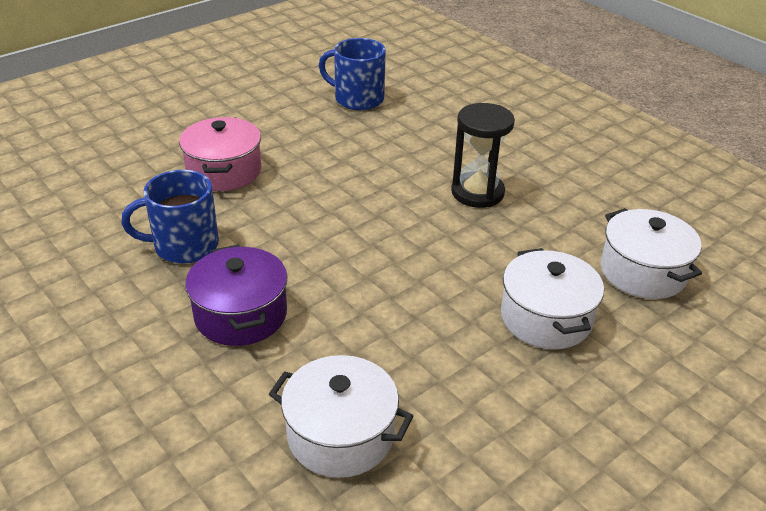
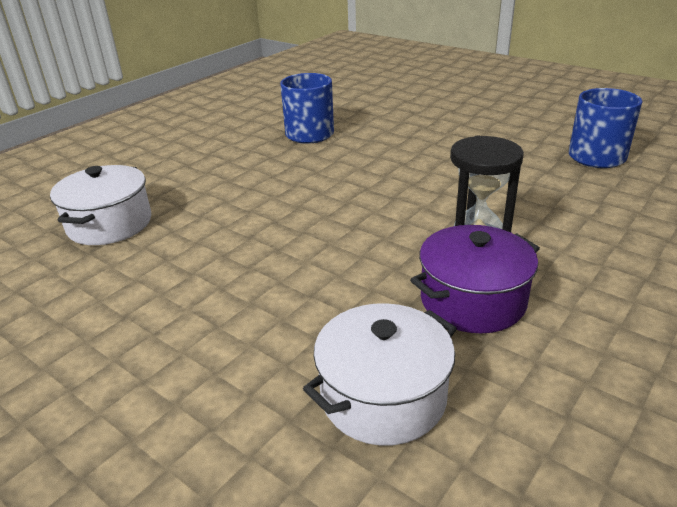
camera: 80 degrees right, 5 degrees down
(224, 171) = (413, 127): pink pot -> none
(241, 315) = (236, 166): purple pot -> purple pot (472, 300)
(546, 318) = (264, 314): white pot -> none

